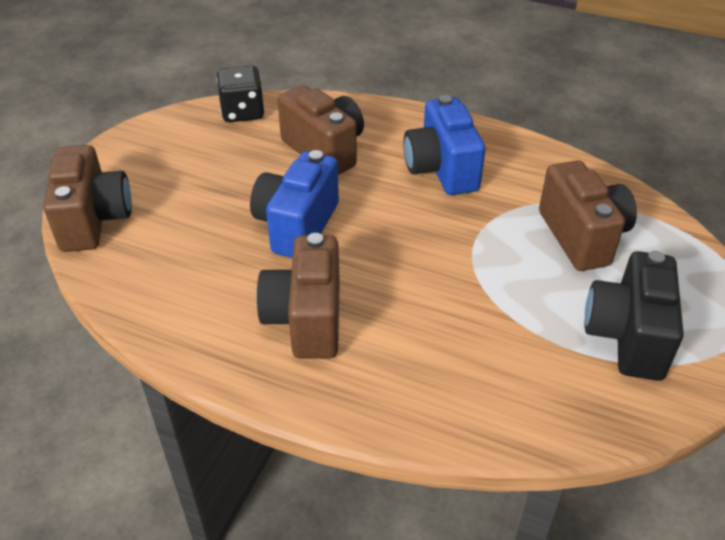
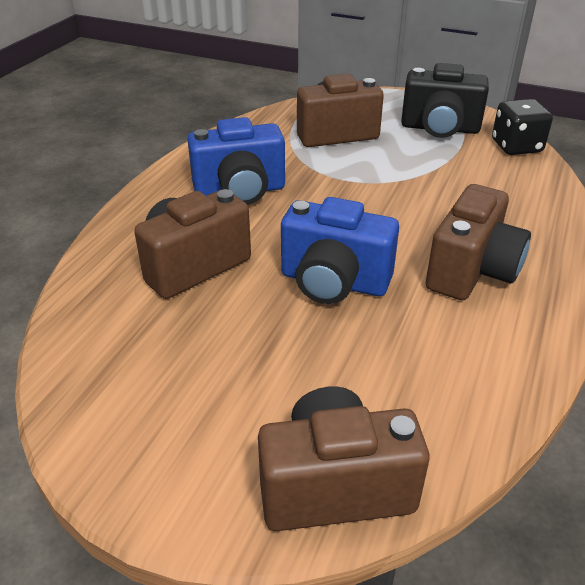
camera: 90 degrees left, 5 degrees down
(243, 112) = (84, 343): black dice -> black dice (516, 146)
(306, 319) = (472, 271): brown camera -> brown camera turned 60 degrees counterclockwise

